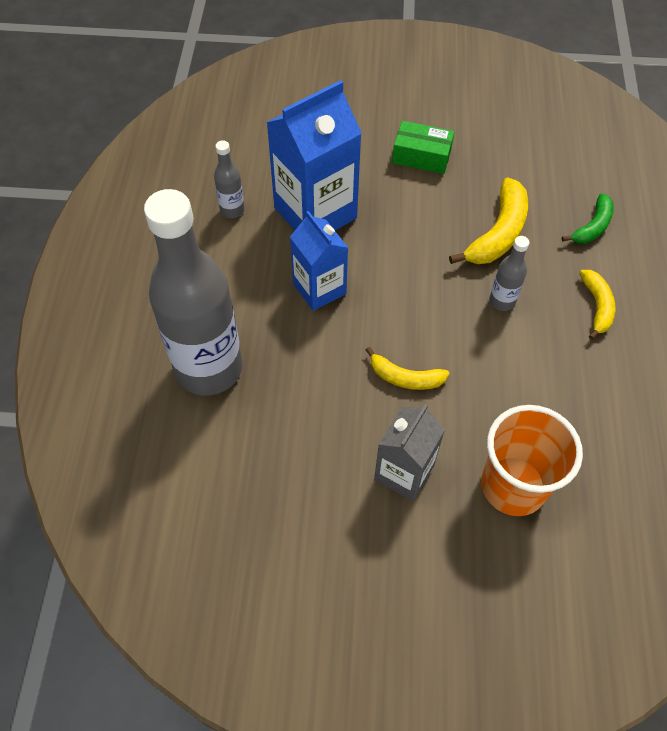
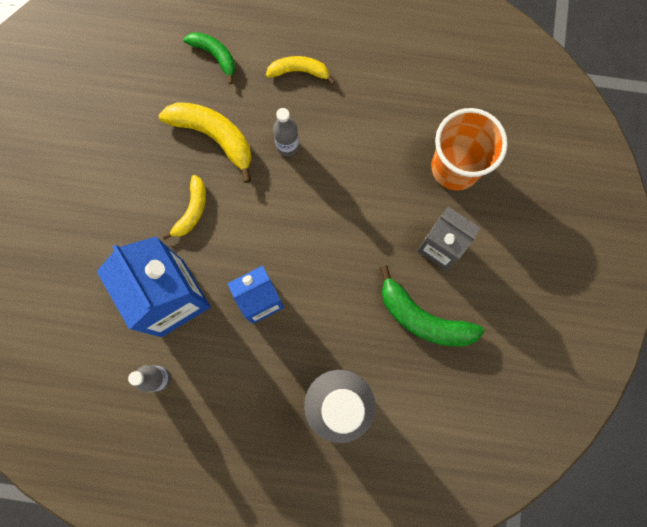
camera: 85 degrees left, 20 degrees up
(311, 455) = (423, 318): none -> green banana
(405, 377) = (356, 236): yellow banana -> yellow banana (192, 211)
(421, 156) = (112, 190): green box -> none

